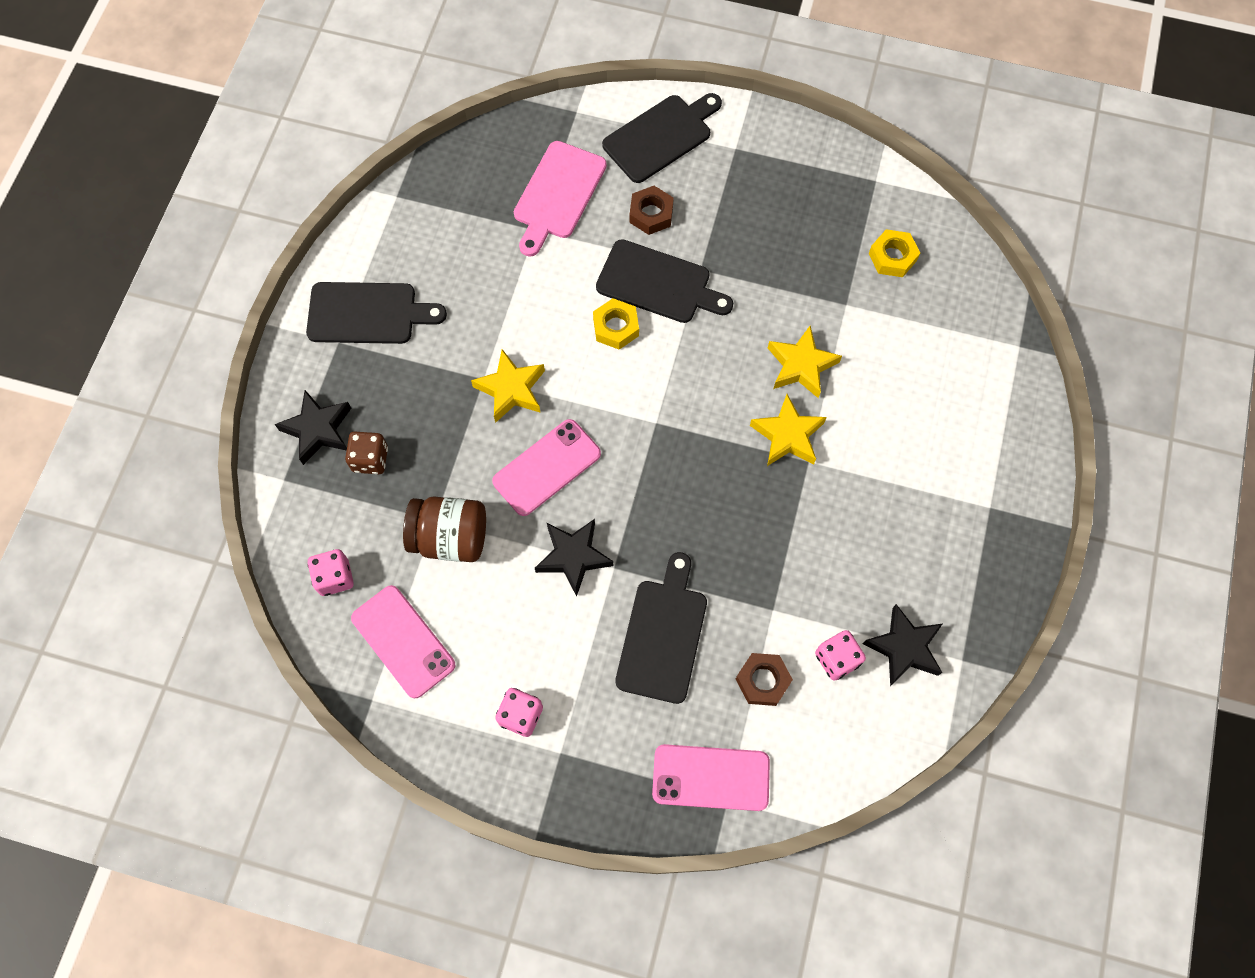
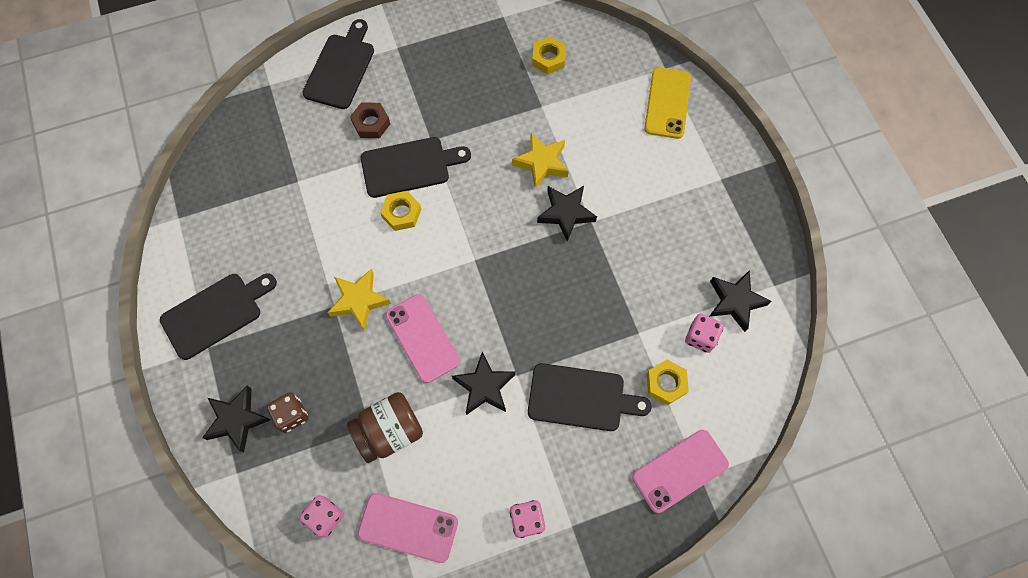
camera: 35 degrees left, 0 degrees up
(547, 467) = (422, 338): pink phone -> pink phone turned 45 degrees counterclockwise
(557, 194) = (296, 148): pink cutting board -> none
(663, 635) = (581, 398): black cutting board -> black cutting board turned 120 degrees clockwise
(763, 681) = (666, 383): brown nut -> yellow nut
(787, 435) = (566, 213): yellow star -> black star
(992, 386) = (667, 103): none -> yellow phone

